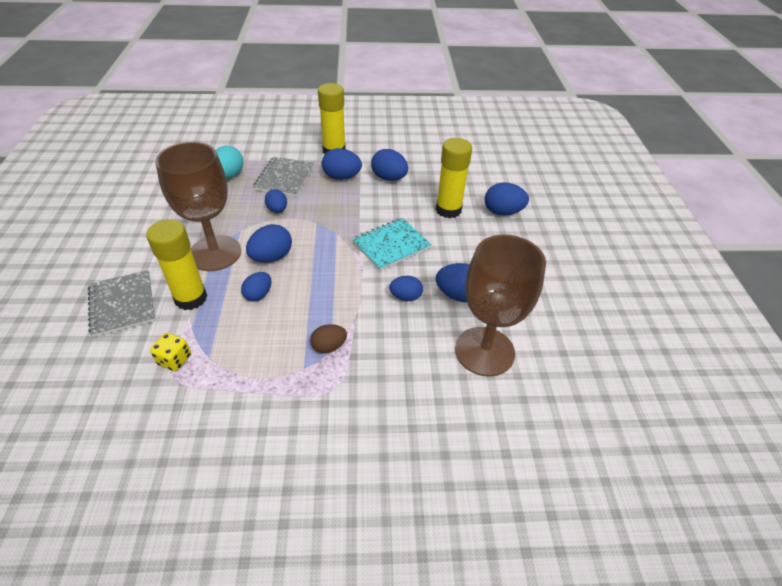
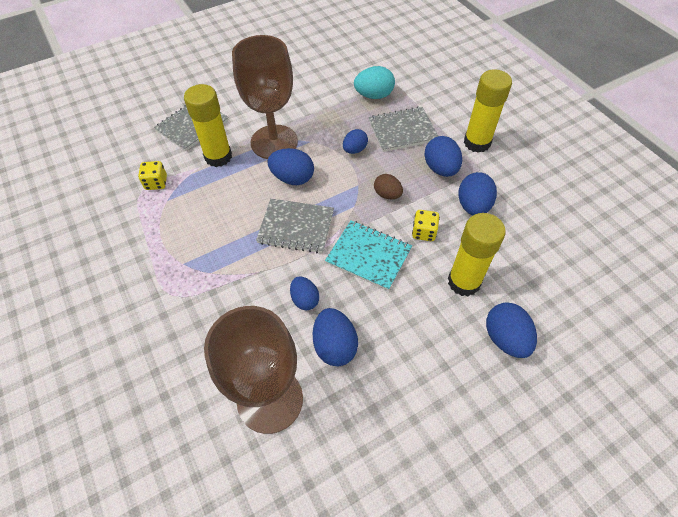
camera: 65 degrees right, 10 degrees up
(258, 295) = (245, 194): blue egg -> none
(328, 275) = (296, 227): none -> grey notebook
(329, 346) = (213, 269): brown egg -> brown egg (387, 194)
(392, 209) = (424, 232): none -> yellow dice

